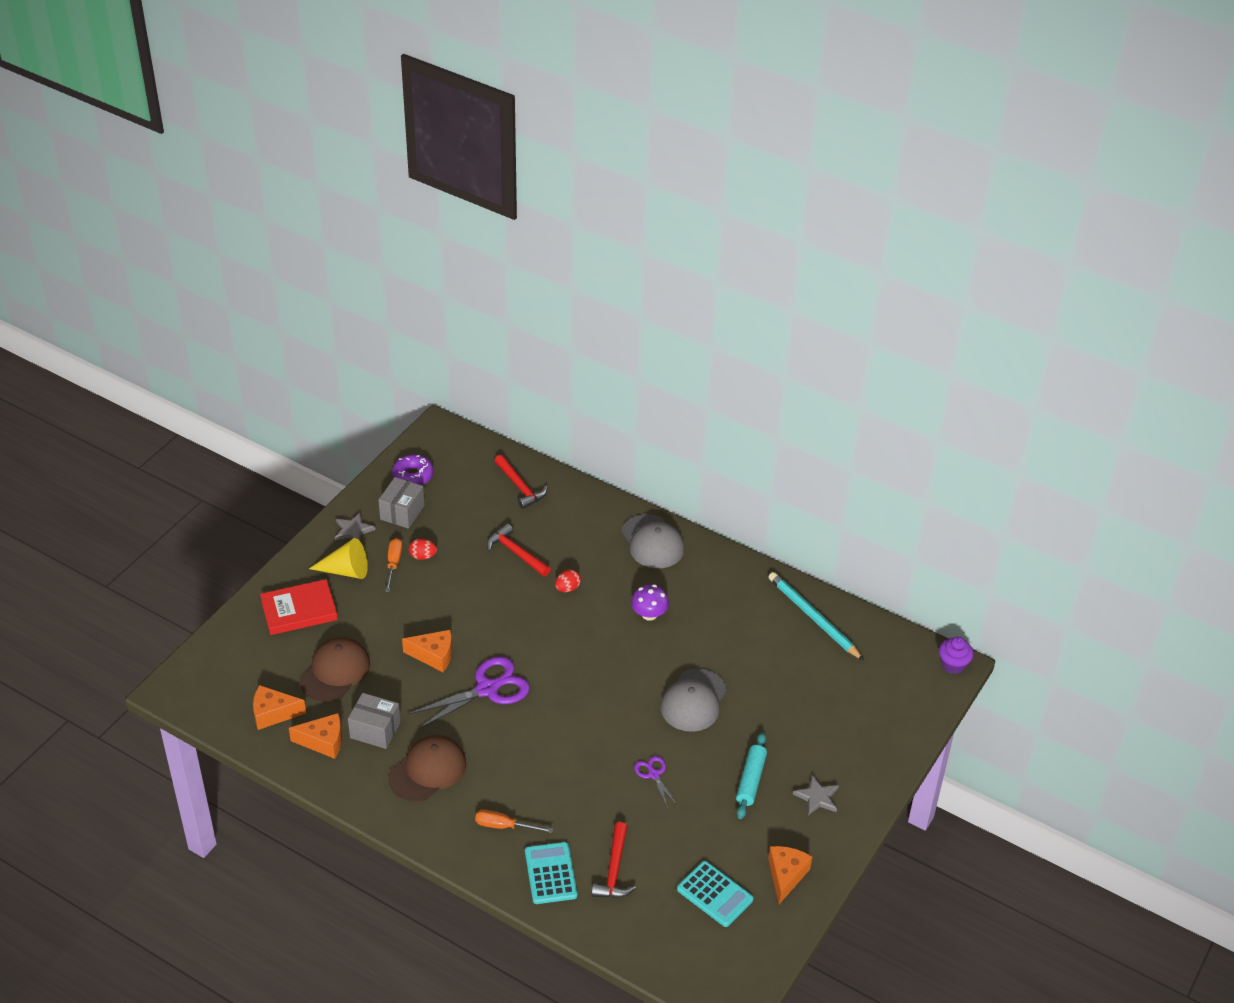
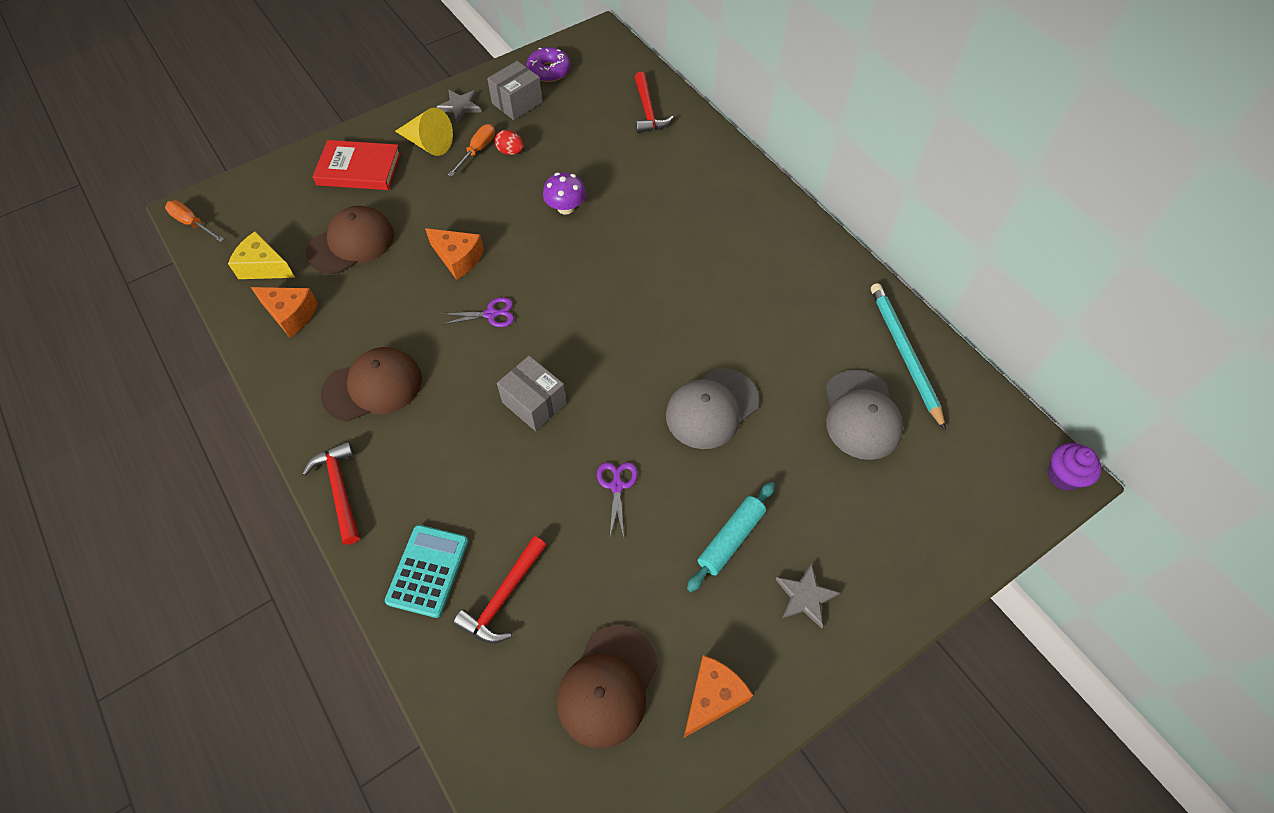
camera: 25 degrees right, 15 degrees up
(273, 713) = (264, 267): orange cheese -> yellow cheese
(375, 730) = (349, 320): grey box -> grey box (534, 403)
(488, 689) = (491, 314): purple scissors -> purple scissors, size x0.51
(504, 826) = (412, 486): orange screwdriver -> orange screwdriver (192, 223)
(516, 553) = (605, 176): red hammer -> red hammer (340, 490)
(567, 588) = (638, 230): red egg -> none
(649, 614) = (712, 287): purple mushroom -> purple mushroom (565, 207)
(652, 542) = (757, 208): grey cap -> grey cap (861, 415)
(714, 894) = (607, 686): turquoise calculator -> brown cap

